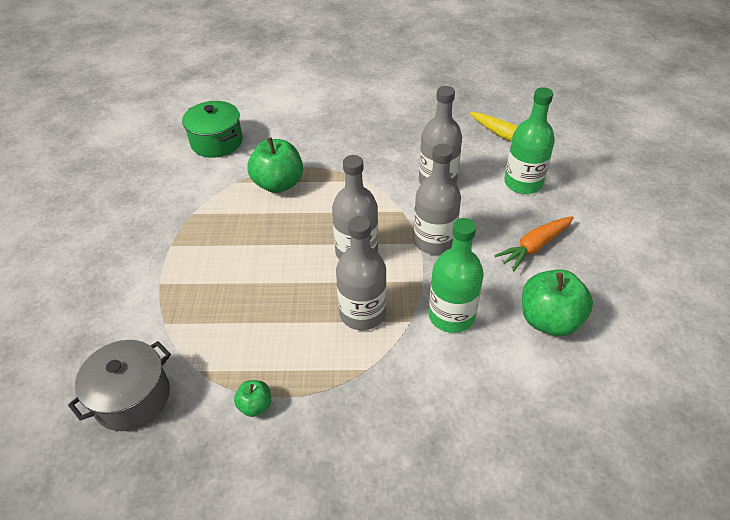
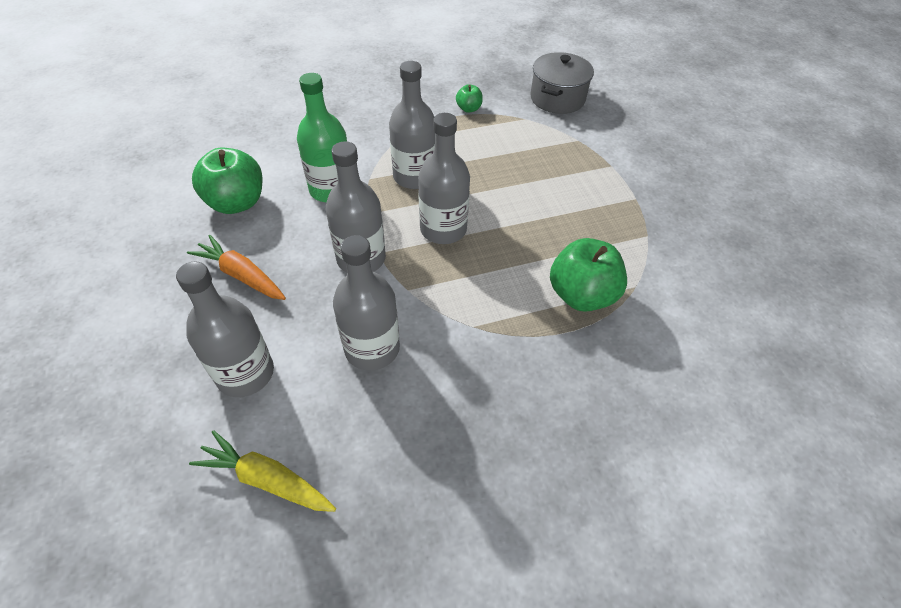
camera: 160 degrees right, 5 degrees up
(217, 142) = (720, 347): green pot -> none
(523, 183) = (245, 373): green bottle -> grey bottle
(534, 247) = (241, 275): orange carrot -> orange carrot turned 90 degrees counterclockwise

